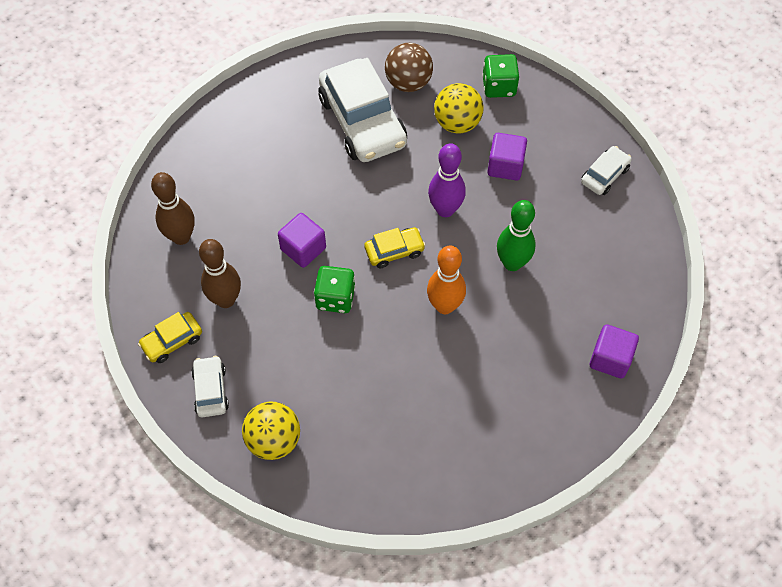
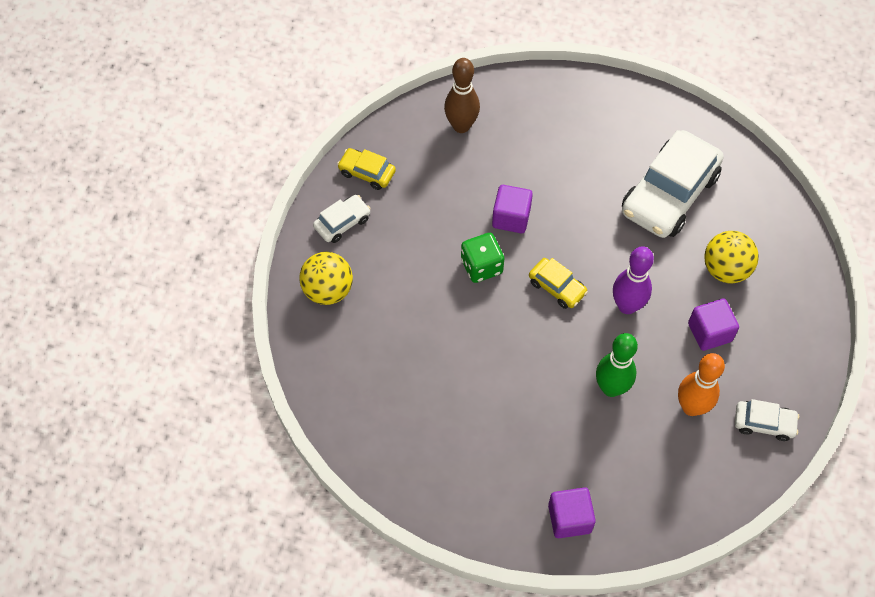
camera: 60 degrees right, 0 degrees up
(226, 299) = (427, 188): brown bowling pin -> none
(408, 82) = (738, 208): brown ball -> none
(444, 306) = (530, 354): orange bowling pin -> orange bowling pin (691, 407)
(499, 86) = (793, 284): green dice -> none

